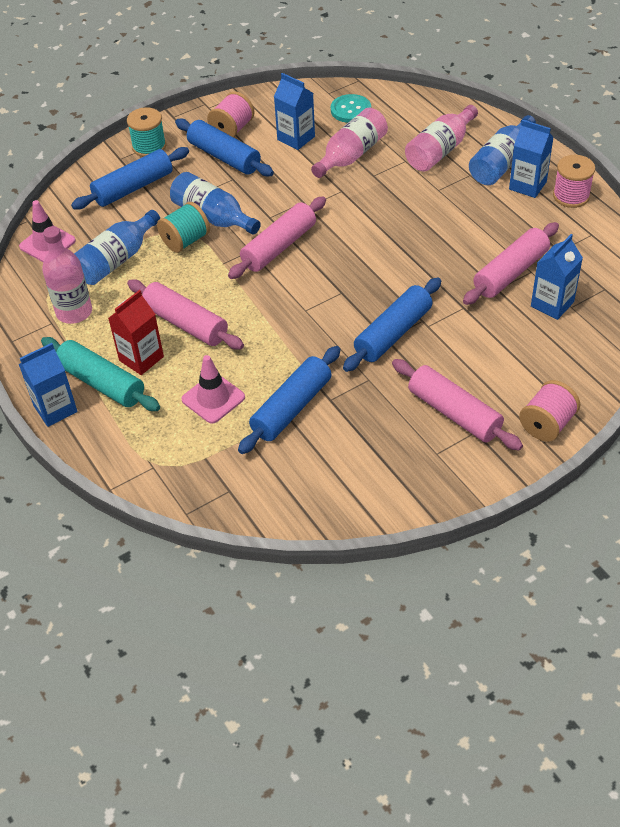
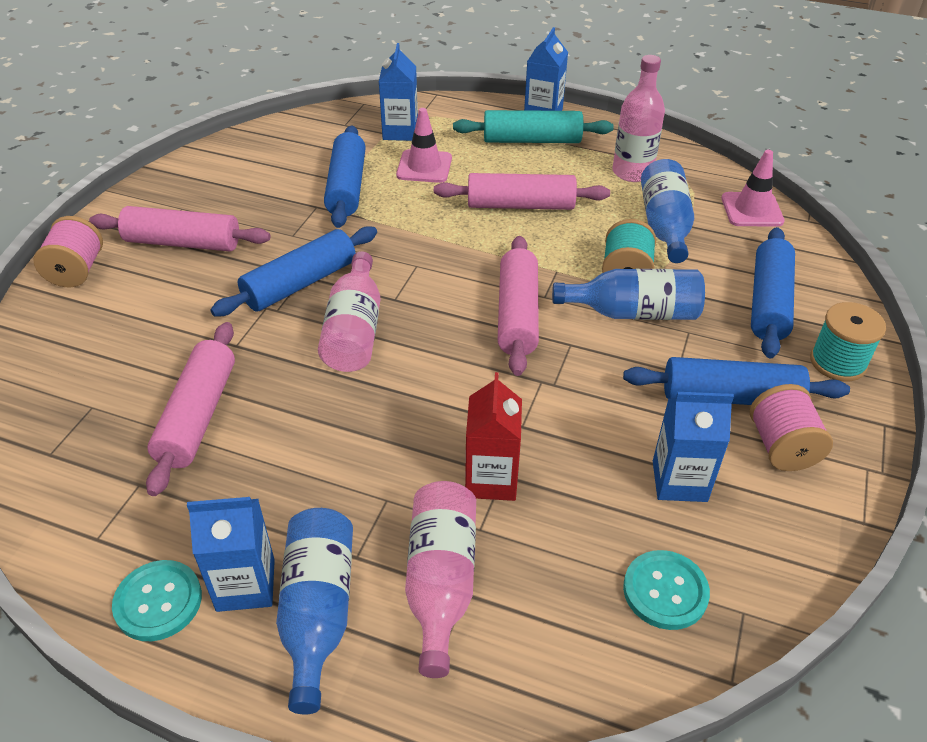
camera: 140 degrees right, 5 degrees down
(141, 358) = (523, 166): red carton -> red carton (491, 479)
(351, 155) = (568, 494): pink bottle -> pink bottle (354, 331)
(393, 333) = (300, 284): blue rolling pin -> blue rolling pin turned 45 degrees clockwise
(552, 304) = (120, 398): blue carton -> blue carton (400, 132)
(571, 196) = (158, 602): pink spool -> turquoise button

